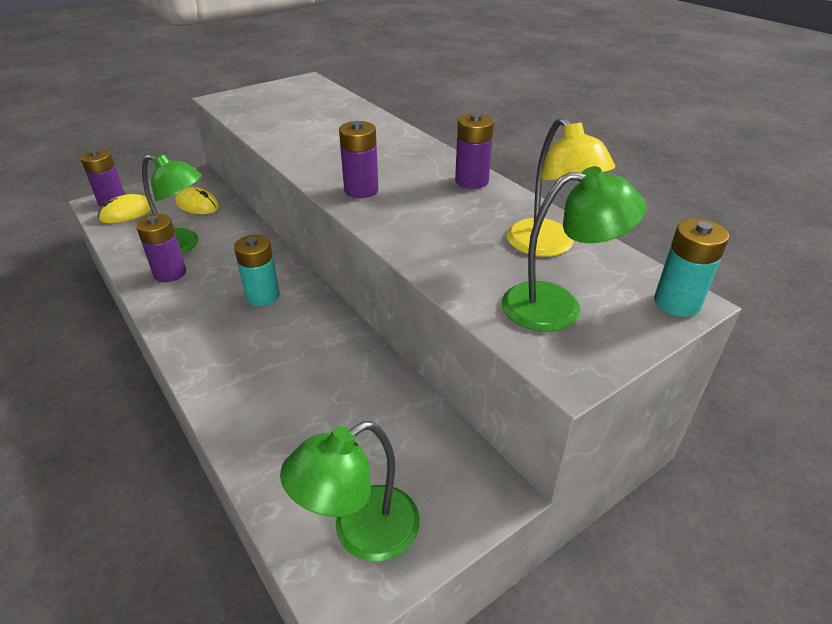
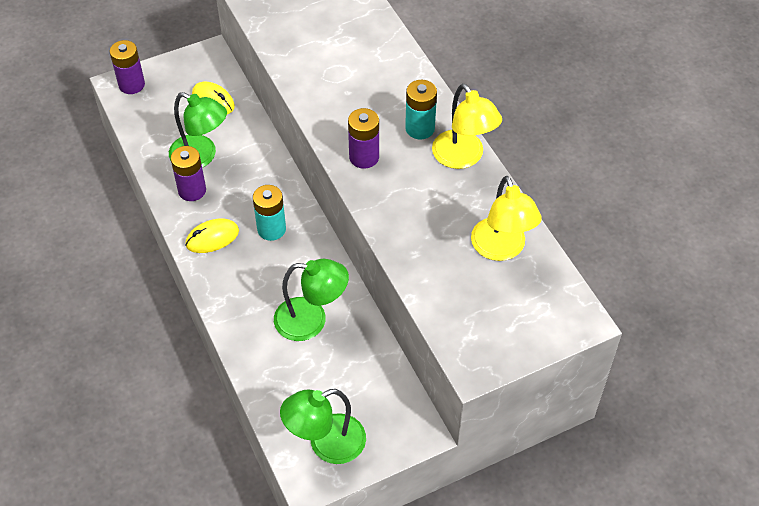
camera: 10 degrees right, 15 degrees up
(127, 213) = (147, 104): yellow mouse -> yellow mouse (212, 238)
(471, 181) = (463, 157): purple battery -> yellow lamp
(558, 306) = (486, 312): green lamp -> green lamp (311, 320)
(677, 303) = (575, 321): turquoise battery -> turquoise battery (420, 128)

